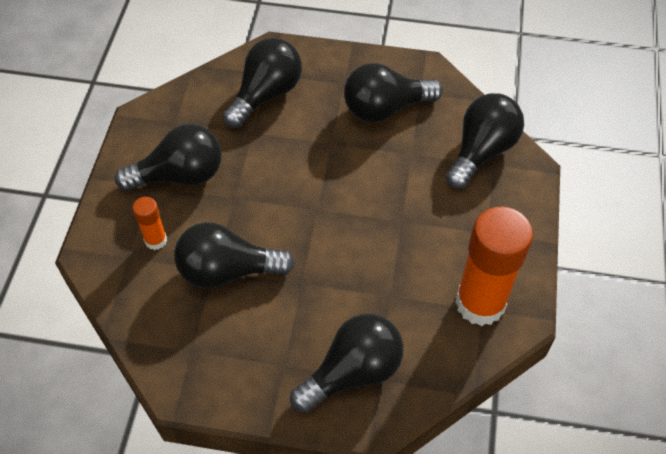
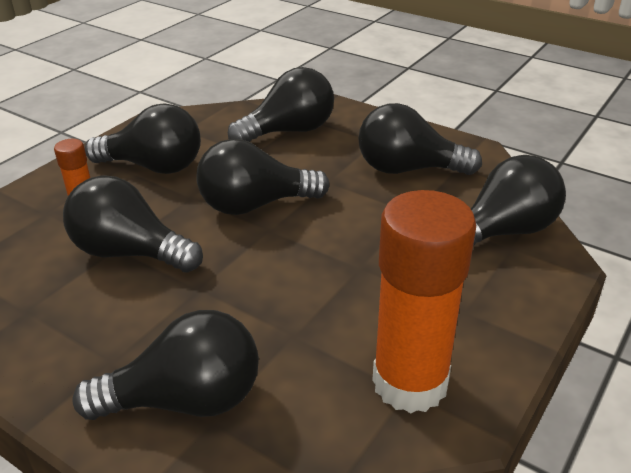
camera: 25 degrees right, 20 degrees down
(291, 188) = (255, 205): none -> black light bulb

